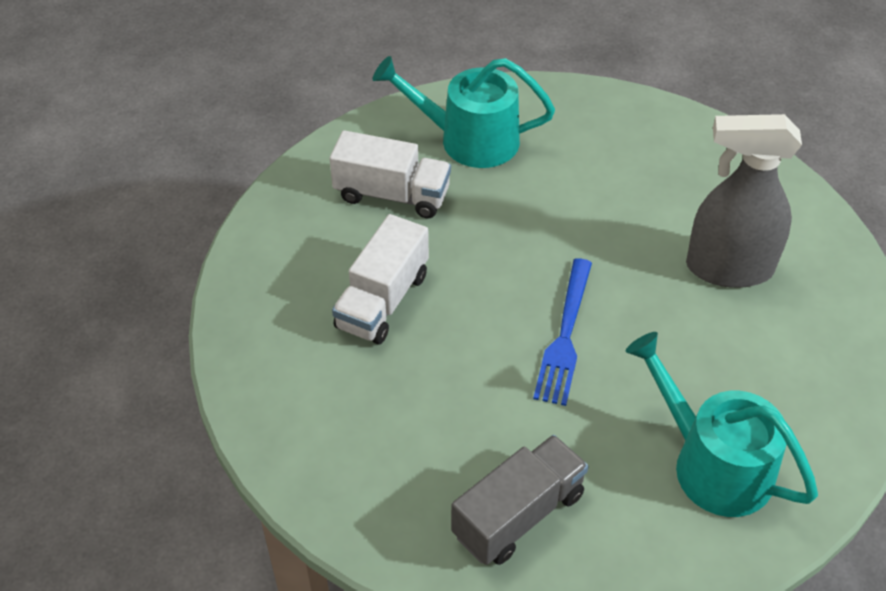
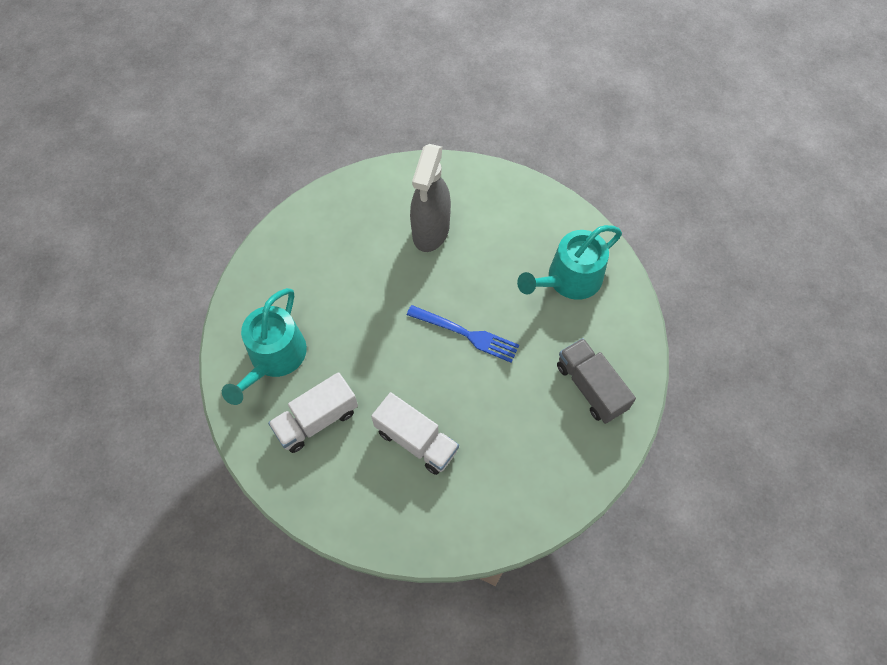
camera: 80 degrees left, 15 degrees up
(392, 195) = (316, 420): white truck -> white truck turned 150 degrees counterclockwise

